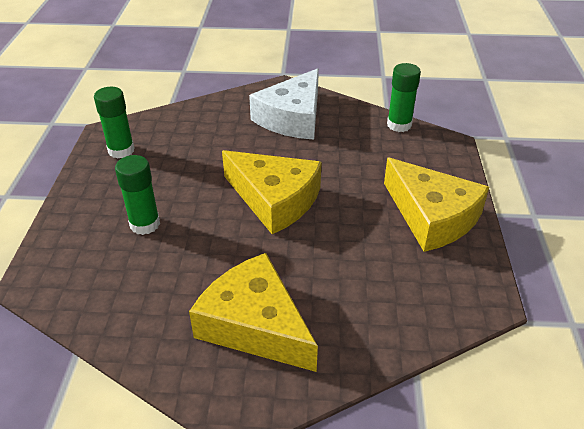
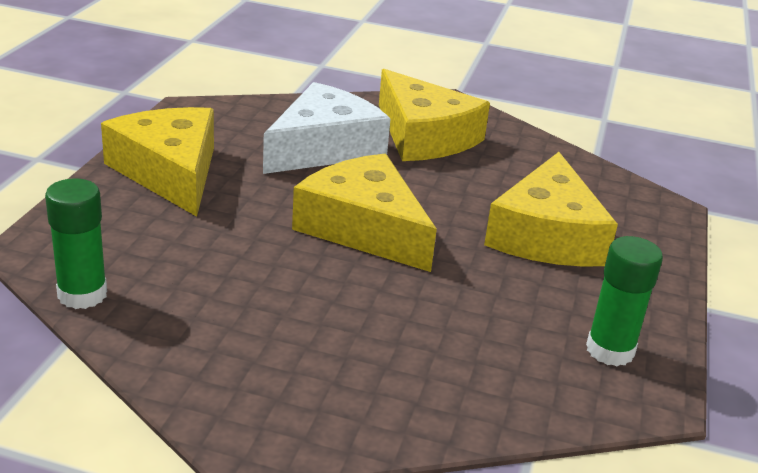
camera: 170 degrees left, 10 degrees down
(145, 224) = (547, 235): green glue stick -> yellow cheese
(292, 118) = (272, 352): white cheese -> white cheese (324, 147)

